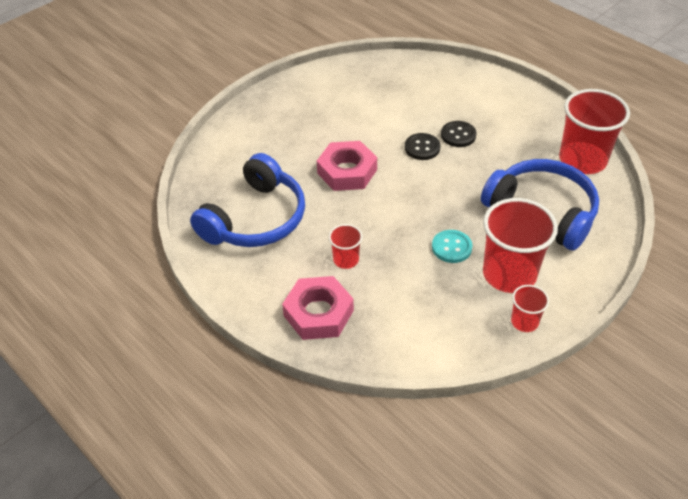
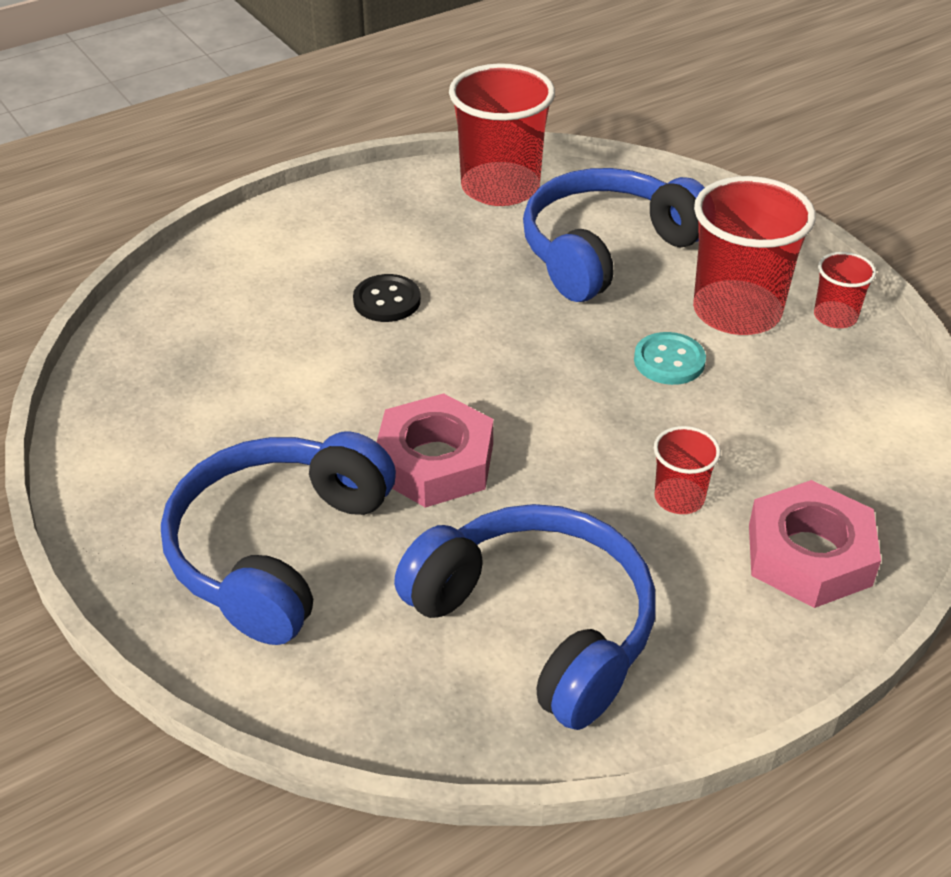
camera: 80 degrees left, 5 degrees down
(282, 135) = (277, 549): none -> blue headphones
(422, 148) = (404, 350): black button -> none

